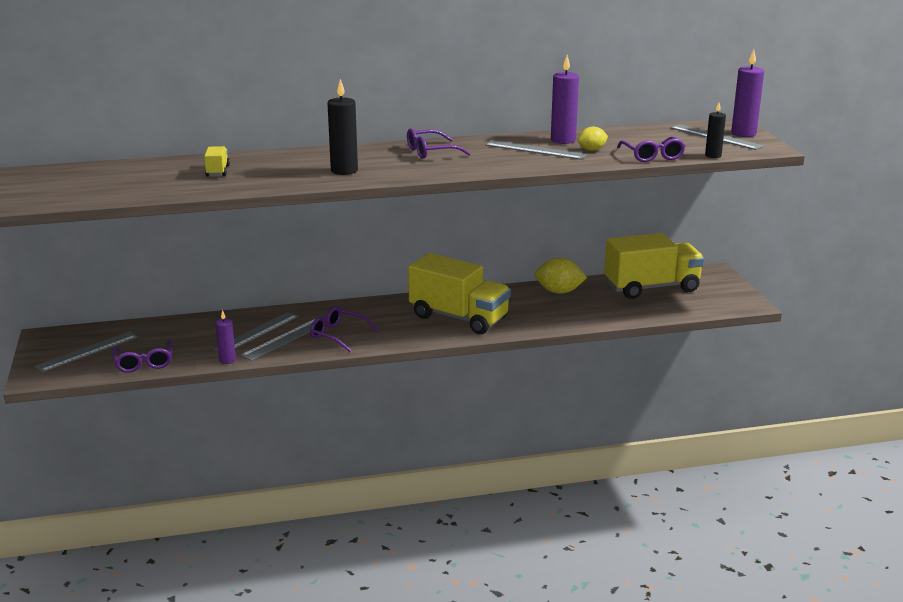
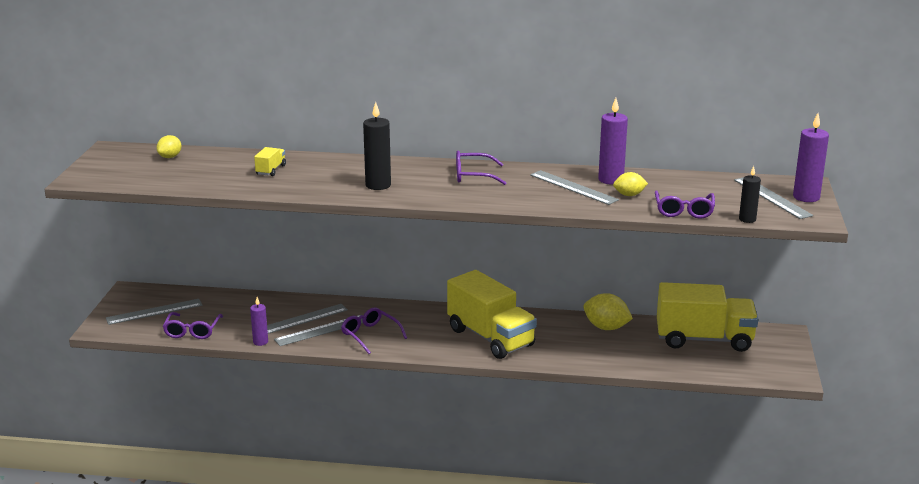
camera: 20 degrees right, 0 degrees up
(92, 173) = (170, 157): none -> yellow lemon

